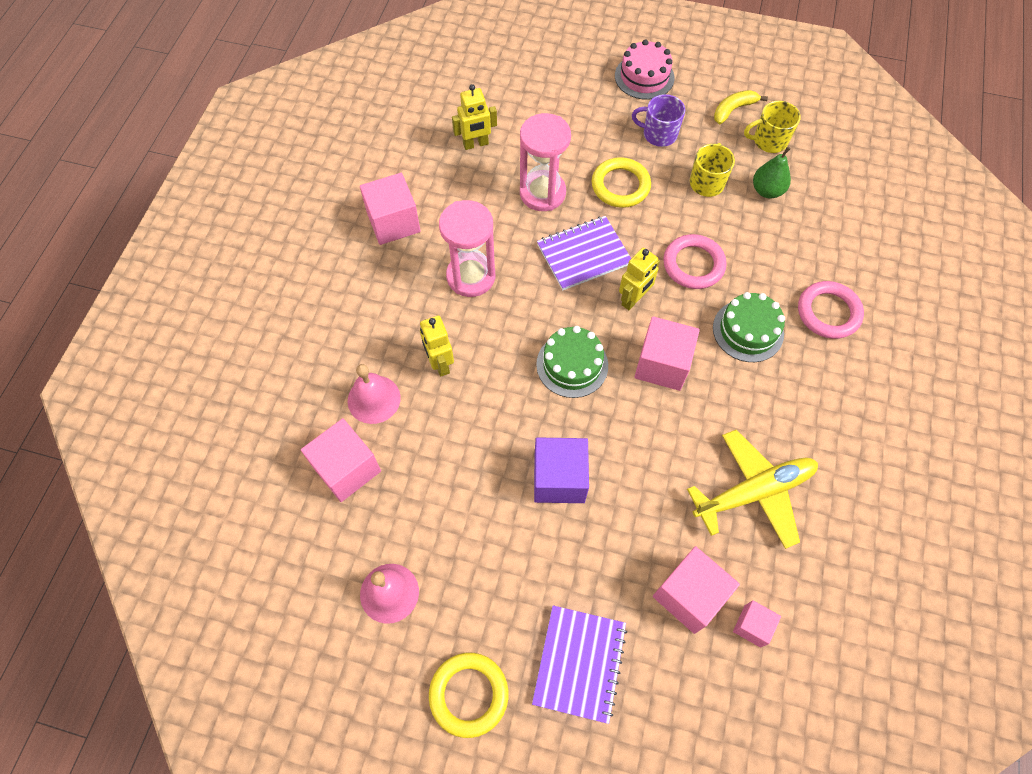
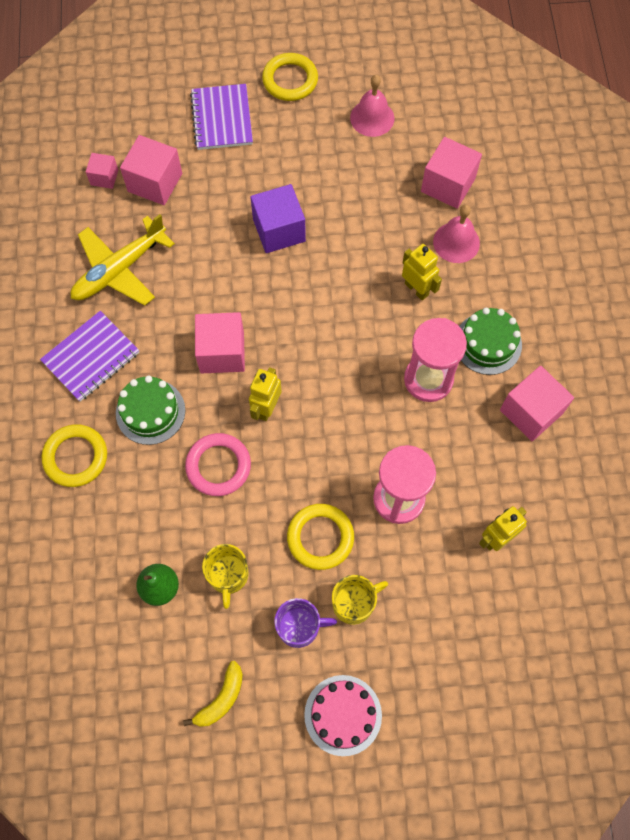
camera: 160 degrees right, 5 degrees up
(572, 365) = (302, 325): green cake -> green cake (487, 343)
(584, 254) = (330, 440): purple notebook -> purple notebook (91, 357)
(769, 141) = (170, 663): yellow mug -> yellow mug (354, 603)
(828, 312) = (76, 457): pink ring -> yellow ring

